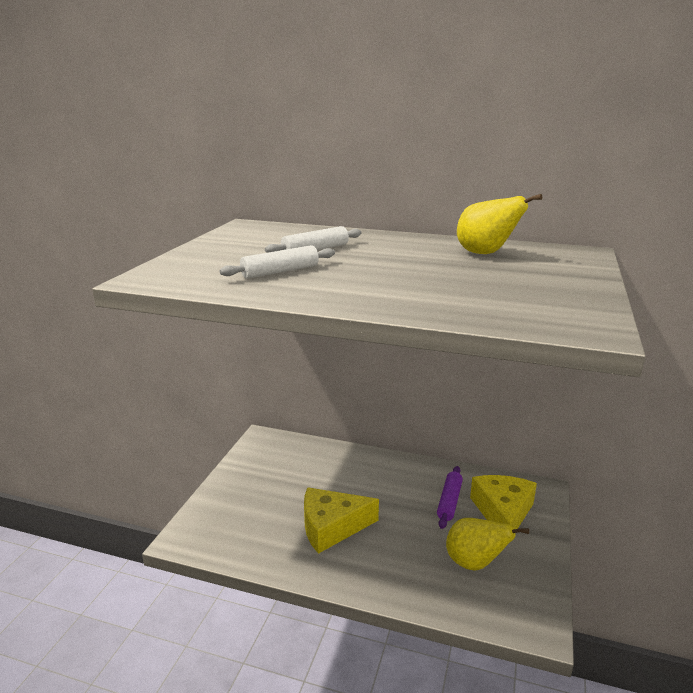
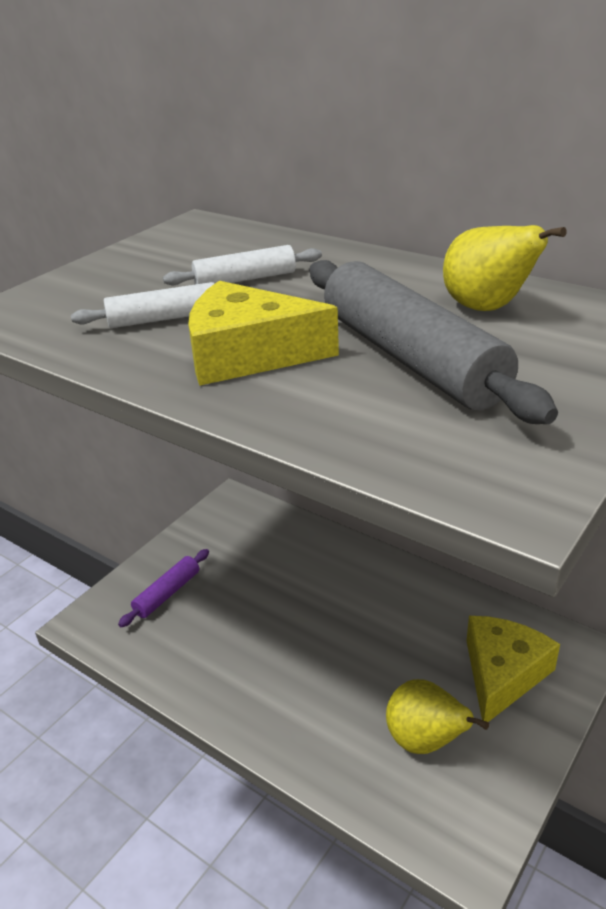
camera: 20 degrees right, 10 degrees up
(331, 527) = (262, 645): yellow cheese -> yellow cheese (247, 354)
(449, 501) = (434, 641): purple rolling pin -> purple rolling pin (167, 593)
(465, 278) = (410, 358): none -> grey rolling pin

